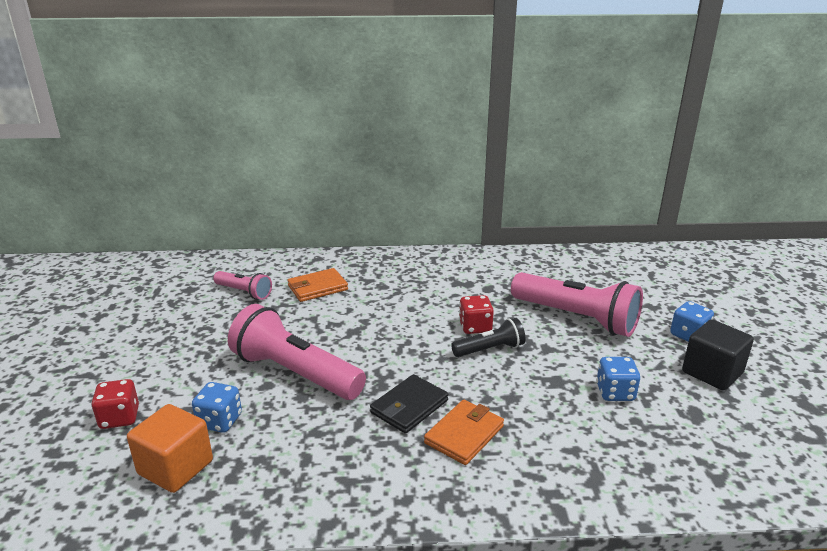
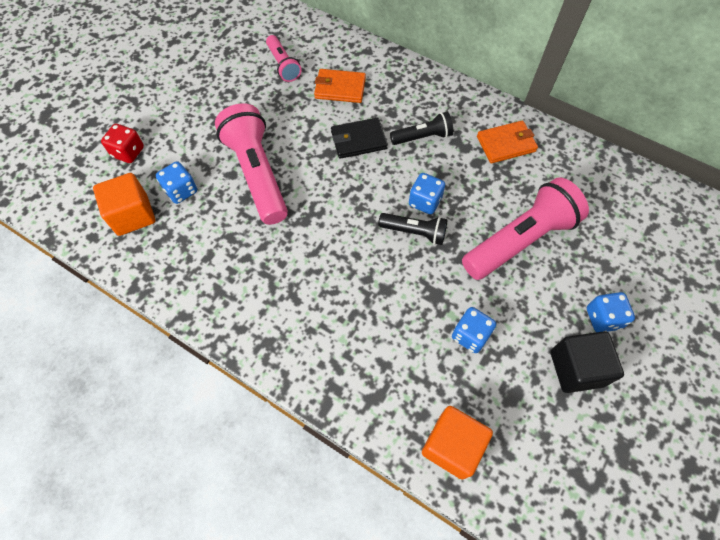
camera: 35 degrees right, 35 degrees up
(409, 406) = (307, 252): black wallet -> black wallet (358, 140)
(426, 290) = (423, 137): none -> black flashlight
(464, 434) = (322, 301): orange wallet -> orange wallet (506, 144)
(475, 327) = (425, 201): red dice -> blue dice
(576, 318) = (520, 240): pink flashlight -> pink flashlight turned 105 degrees counterclockwise
(697, 475) = (452, 446): none -> orange cube

